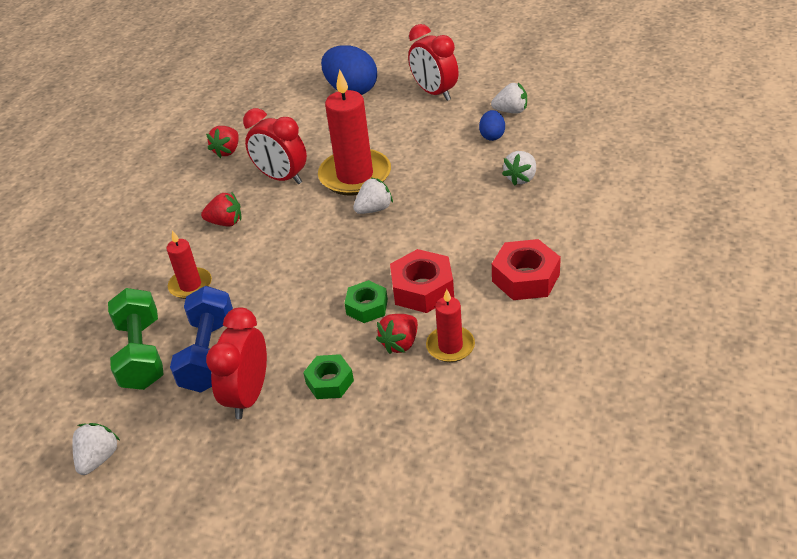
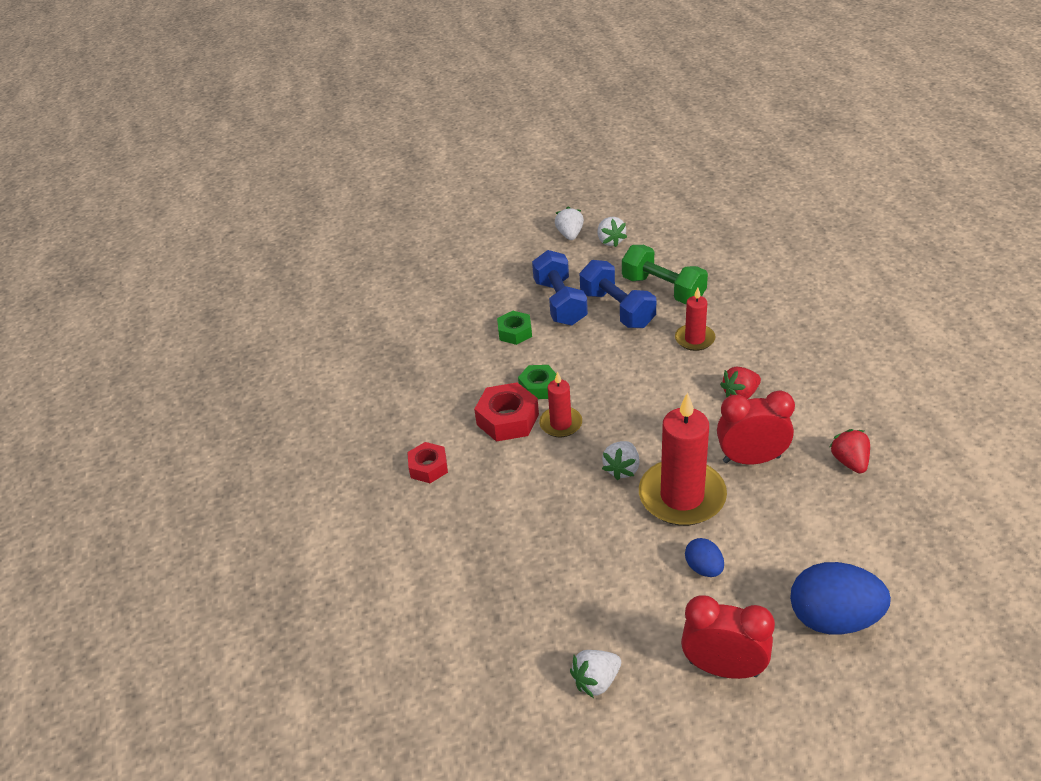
camera: 145 degrees right, 0 degrees up
(248, 396) = (560, 302): red clock -> blue dumbbell
(400, 343) = (488, 375): red strawberry -> none
(450, 346) = (449, 389): red candle -> red candle (561, 424)
(492, 136) = (586, 624): blue egg -> blue egg (704, 568)
(521, 178) = (507, 575): white strawberry -> white strawberry (570, 235)
(525, 278) = (428, 467): red nut -> red nut, size x0.65

